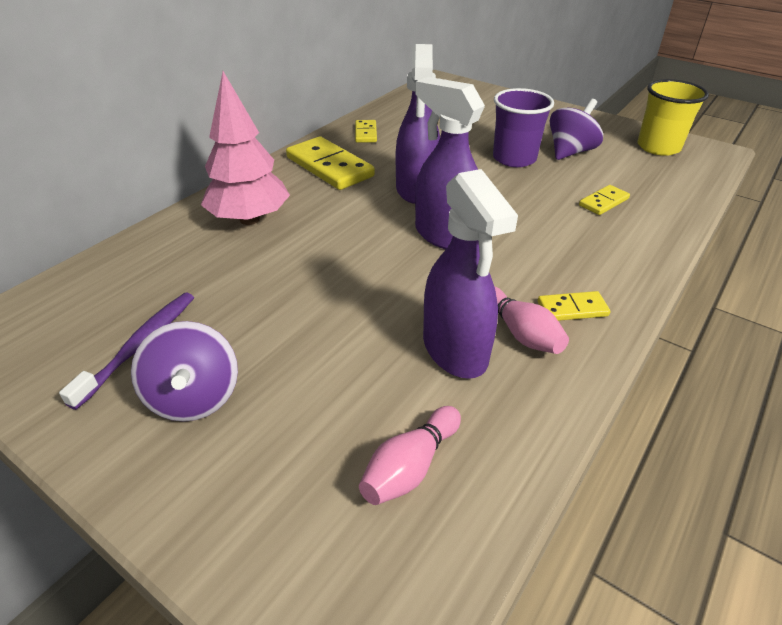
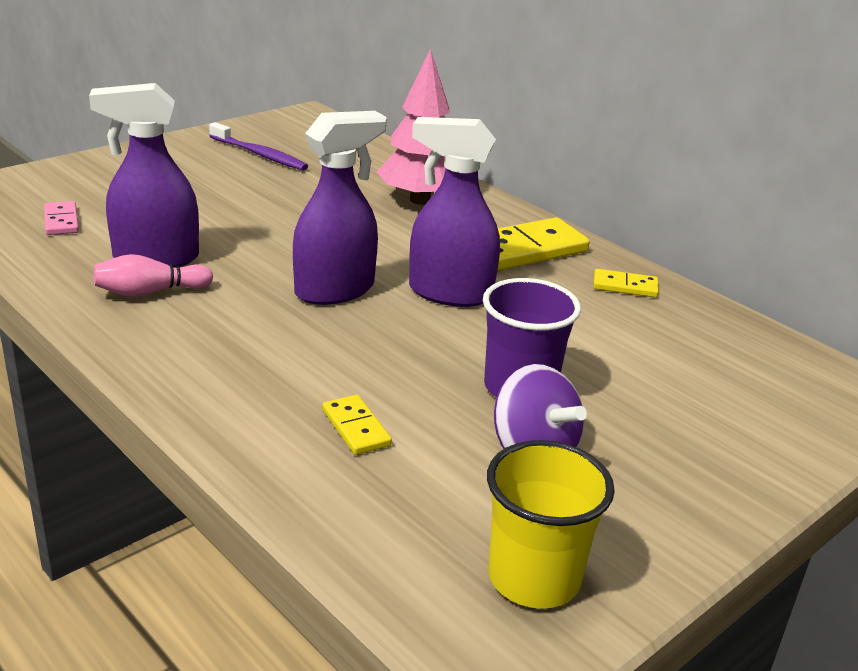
camera: 100 degrees right, 10 degrees down
(194, 398) = (191, 167): purple spinning top -> none
(410, 467) = (61, 221): pink bowling pin -> pink domino
(572, 309) = (158, 329): yellow domino -> none

